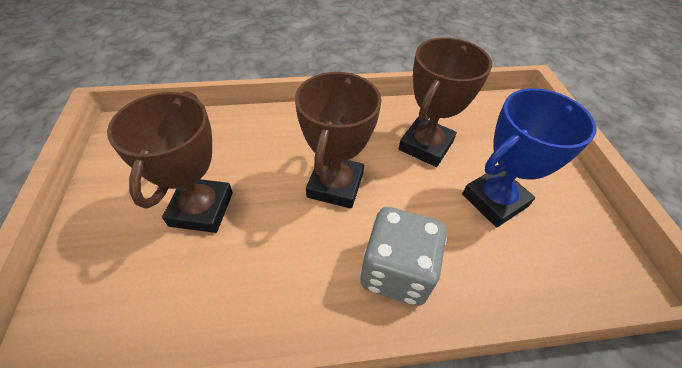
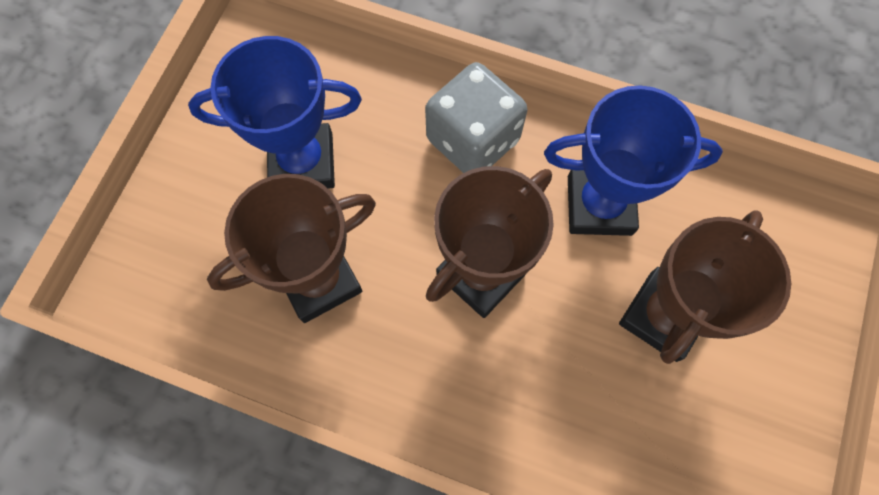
camera: 150 degrees left, 20 degrees up
(271, 265) = (599, 205): none -> blue trophy

